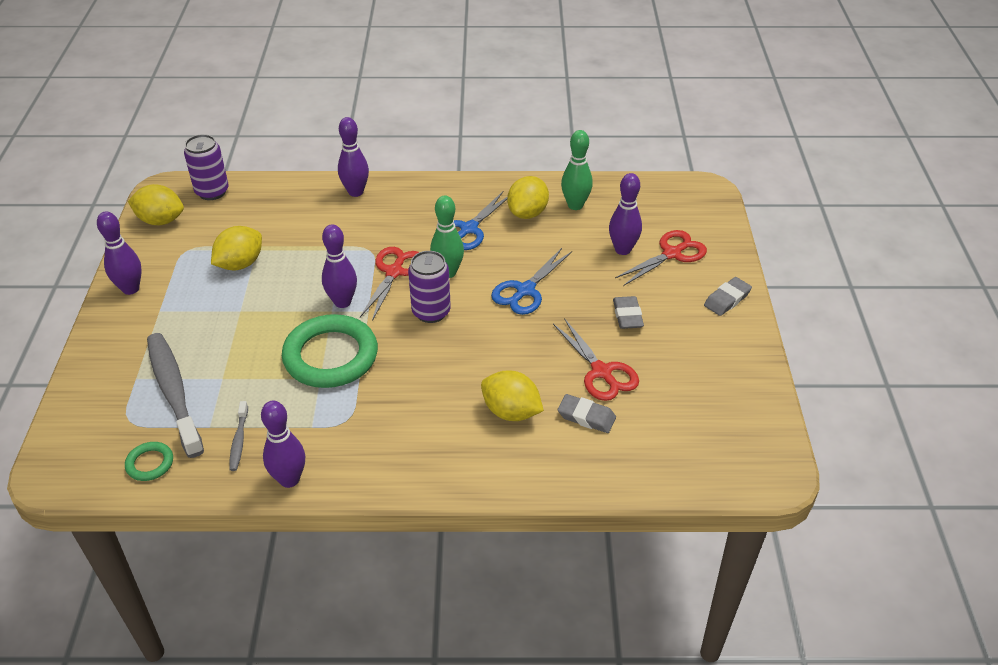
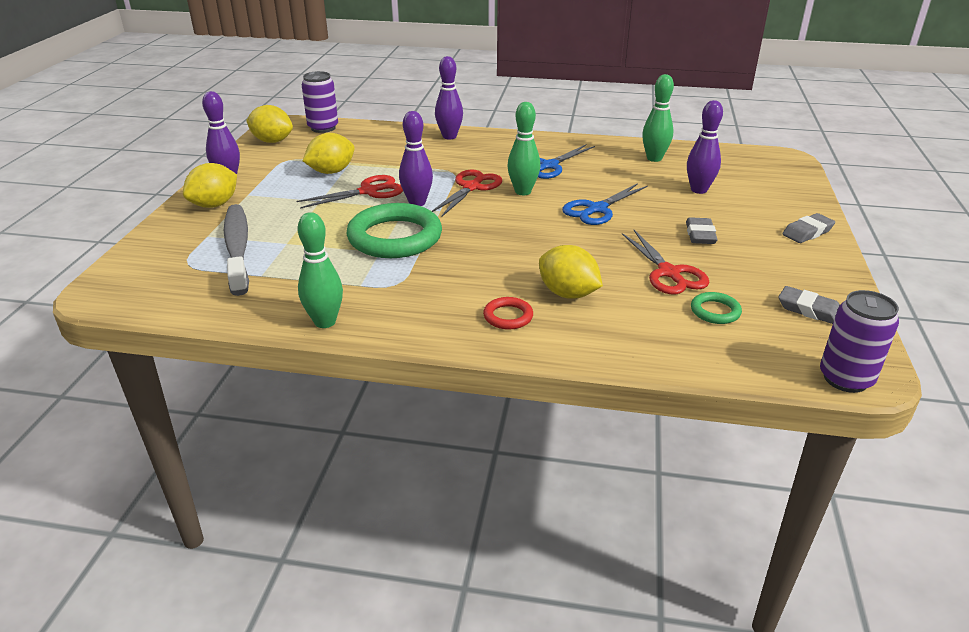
camera: 10 degrees right, 10 degrees down
(150, 463) = (193, 296): green ring -> green ring (715, 311)
(239, 440) = (285, 288): grey toothbrush -> none
(289, 479) = (325, 322): purple bowling pin -> green bowling pin
(431, 312) = (500, 216): purple can -> purple can (845, 379)
(460, 449) = (508, 316): none -> red ring
(527, 213) = (607, 160): yellow lemon -> yellow lemon (214, 205)
(586, 417) = (648, 305): grey eraser -> grey eraser (809, 310)
(672, 254) = (749, 196): red scissors -> red scissors (368, 191)

